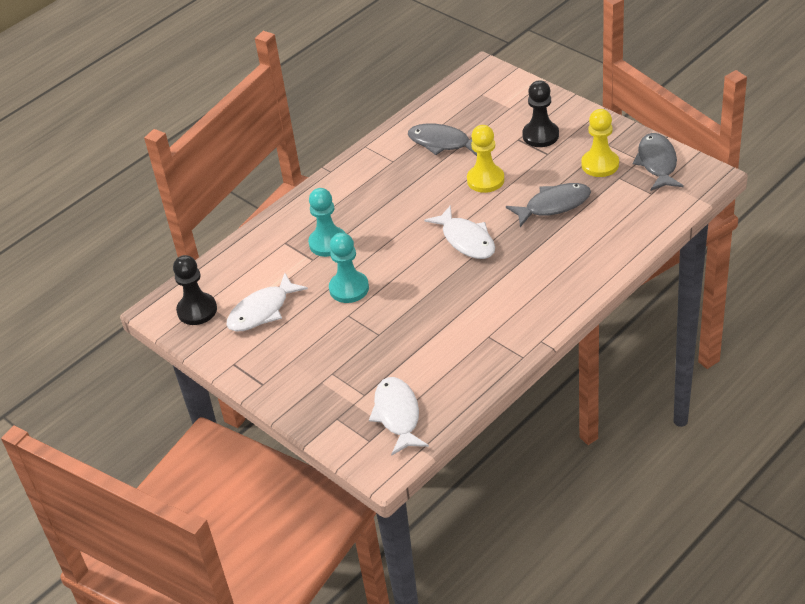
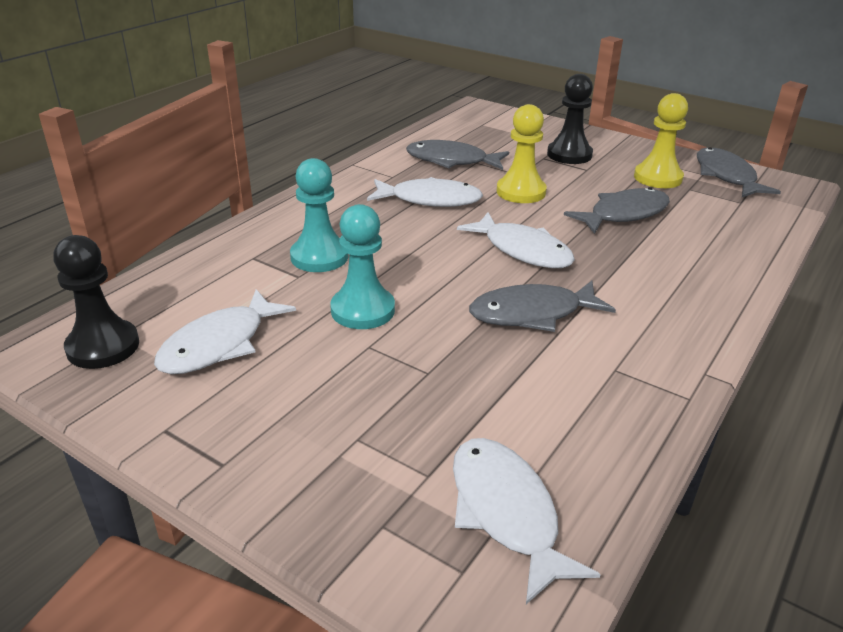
camera: 15 degrees left, 10 degrees down
(415, 188) = (430, 200): none -> white fish
(453, 294) = (532, 314): none -> grey fish

